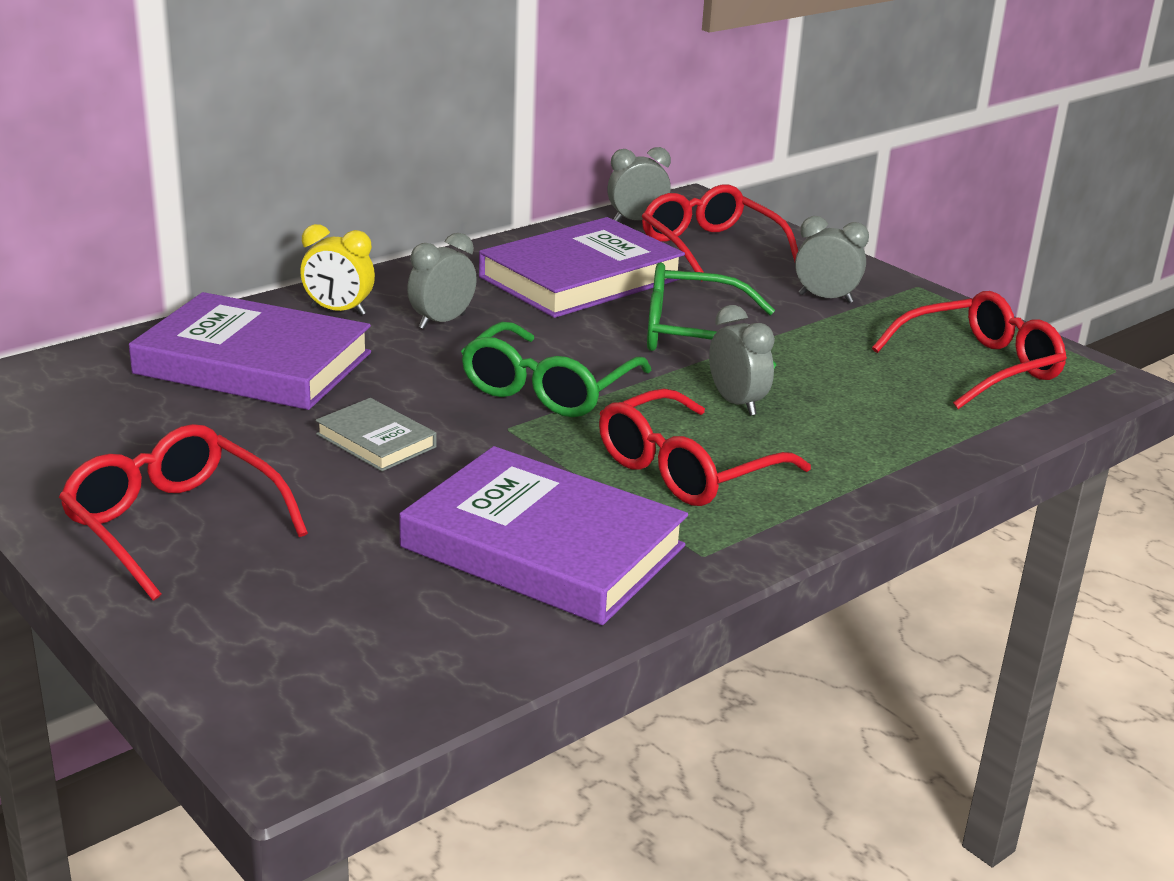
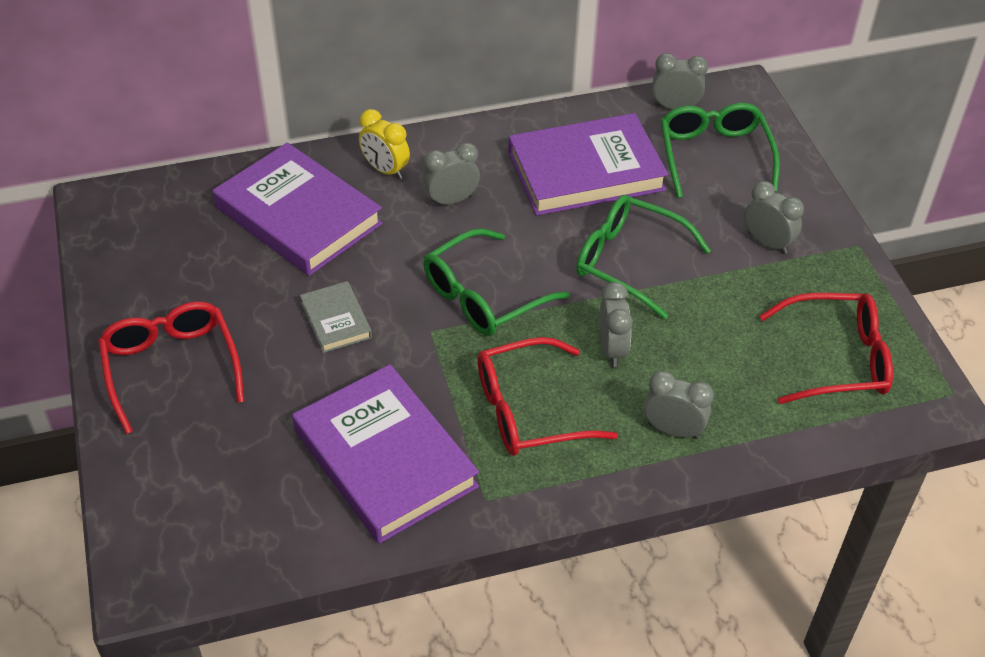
camera: 25 degrees right, 20 degrees up
(710, 247) = (714, 155): red glasses -> green glasses
(865, 452) = (673, 430): none -> grey clock

